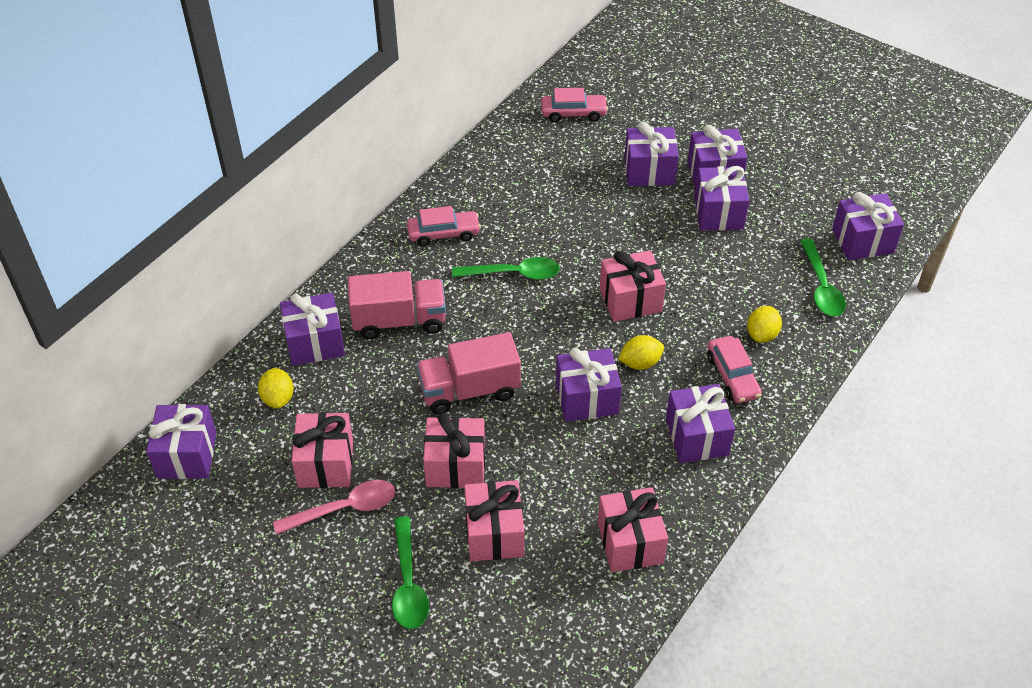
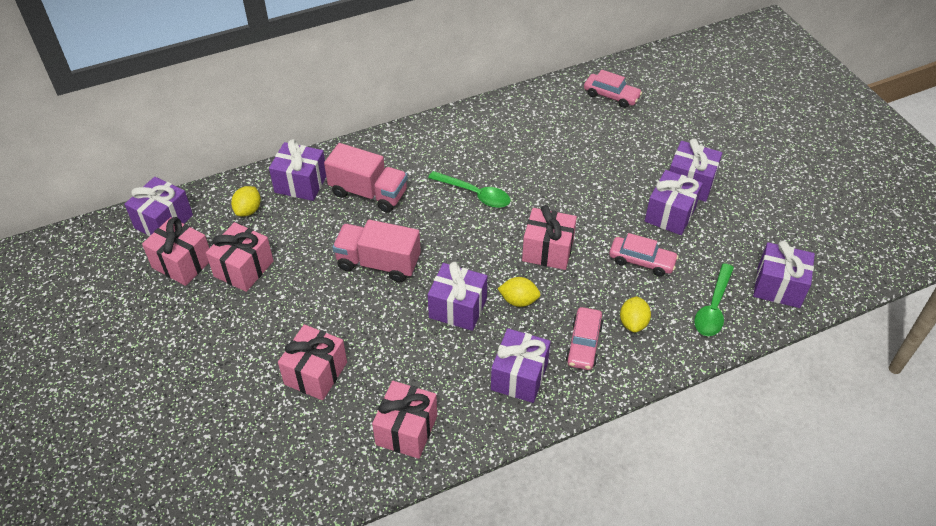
camera: 30 degrees right, 0 degrees up
(344, 508) = (231, 305): pink spoon -> none
(408, 583) = (231, 378): green spoon -> none
(443, 233) = (447, 145): pink car -> pink car (641, 261)
(455, 466) = (327, 312): pink gift -> pink gift (182, 263)
(649, 171) = (638, 160): purple gift -> none
(762, 334) = (633, 323): yellow lemon -> yellow lemon turned 45 degrees counterclockwise

